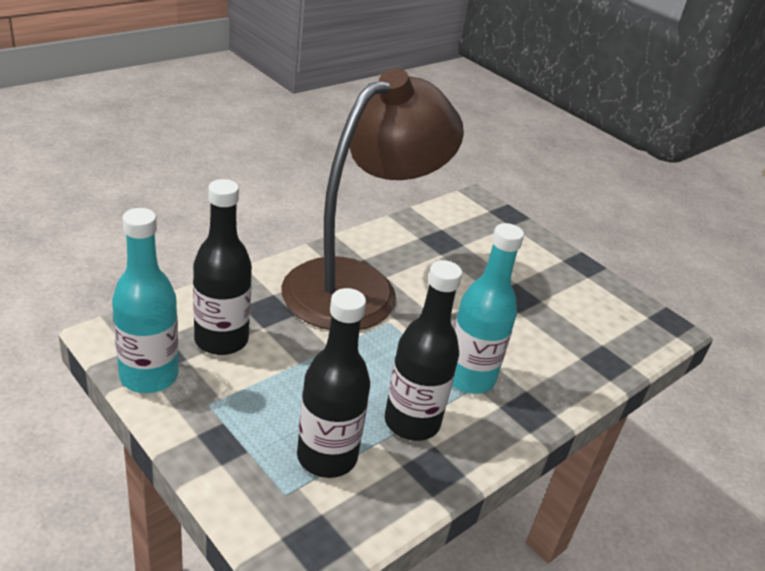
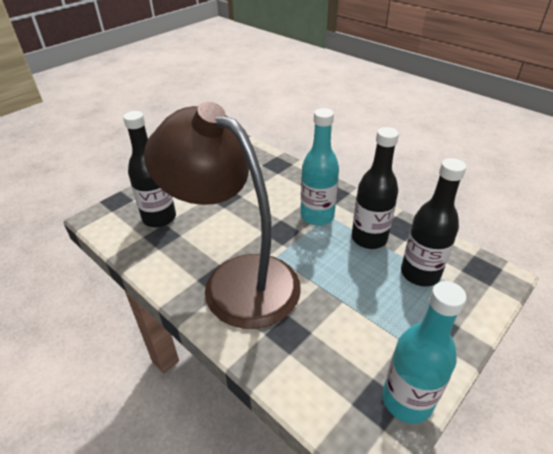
camera: 90 degrees left, 5 degrees up
(221, 340) = (340, 358): black bottle -> black bottle (159, 218)

